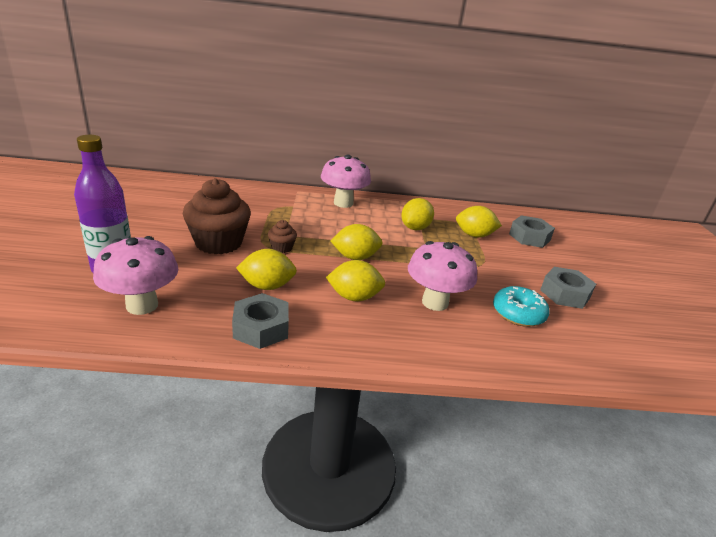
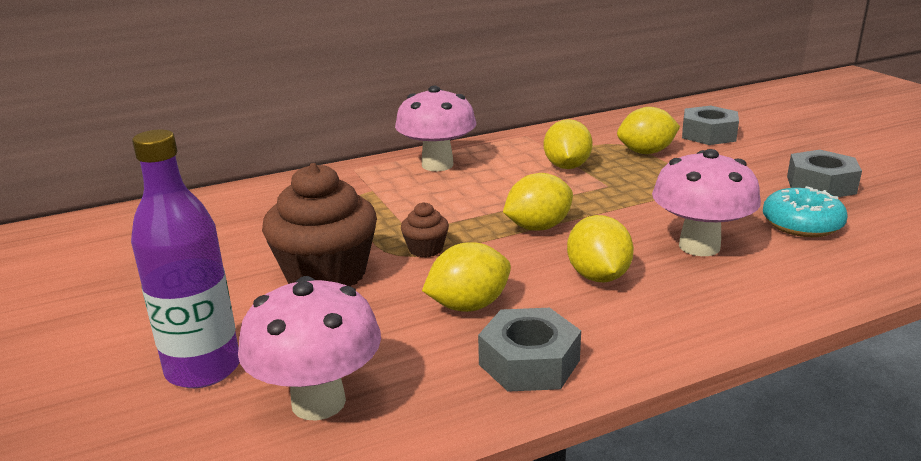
camera: 20 degrees left, 5 degrees down
(354, 297) = (598, 276): yellow lemon -> yellow lemon turned 75 degrees counterclockwise

